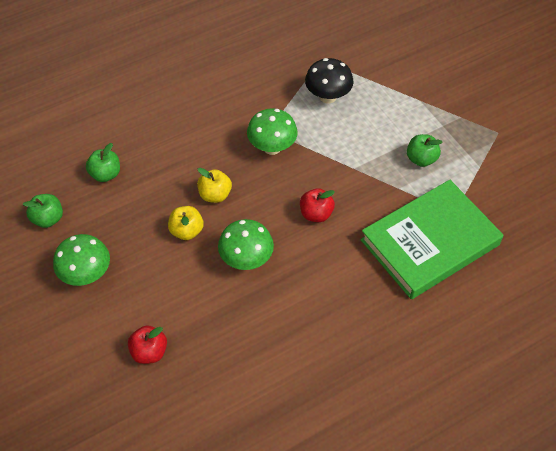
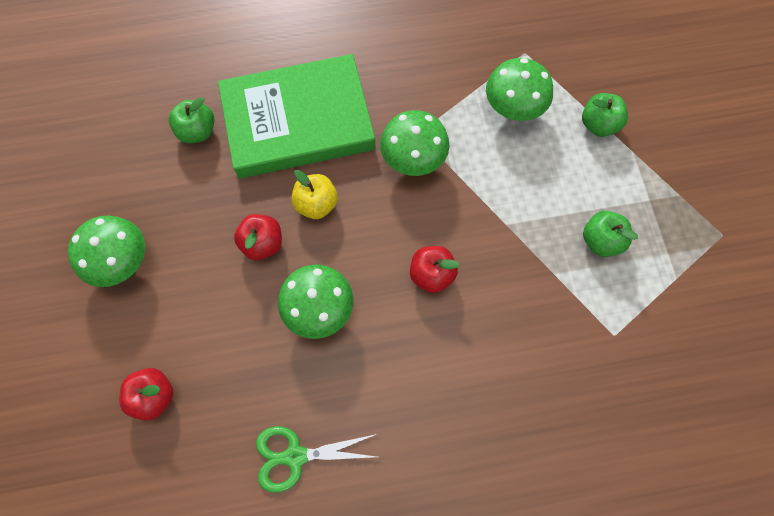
camera: 20 degrees right, 15 degrees up
(48, 219) = (108, 170): green apple -> green apple (598, 124)
(187, 231) = (262, 243): yellow apple -> red apple
(269, 355) = (295, 456): none -> green scissors
(328, 97) = (513, 109): black mushroom -> green mushroom
(430, 242) = (564, 369): green book -> green book (298, 121)

